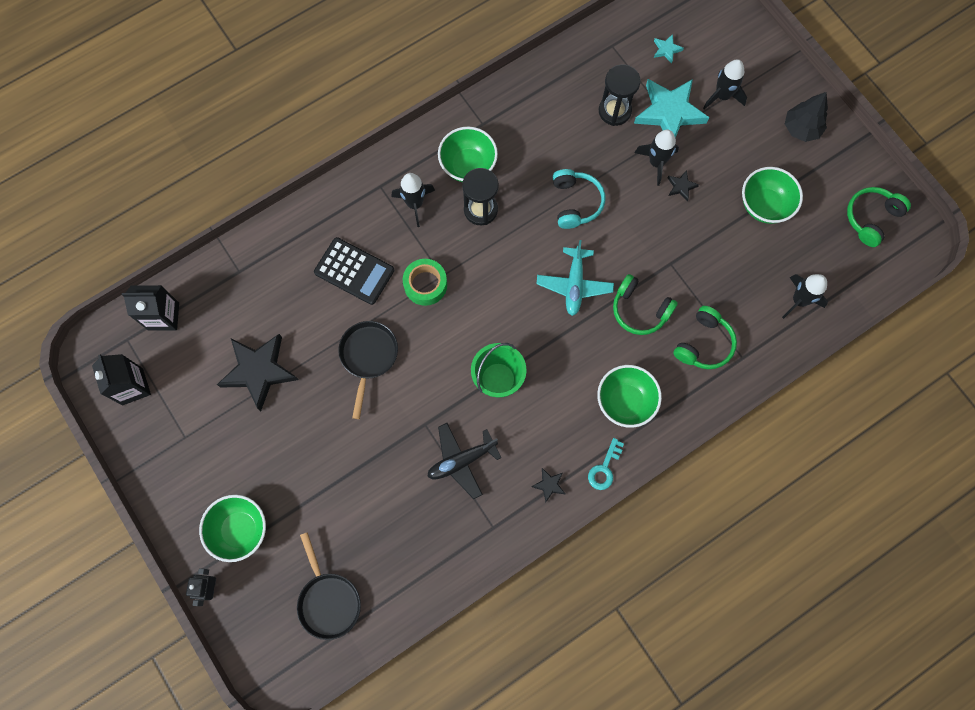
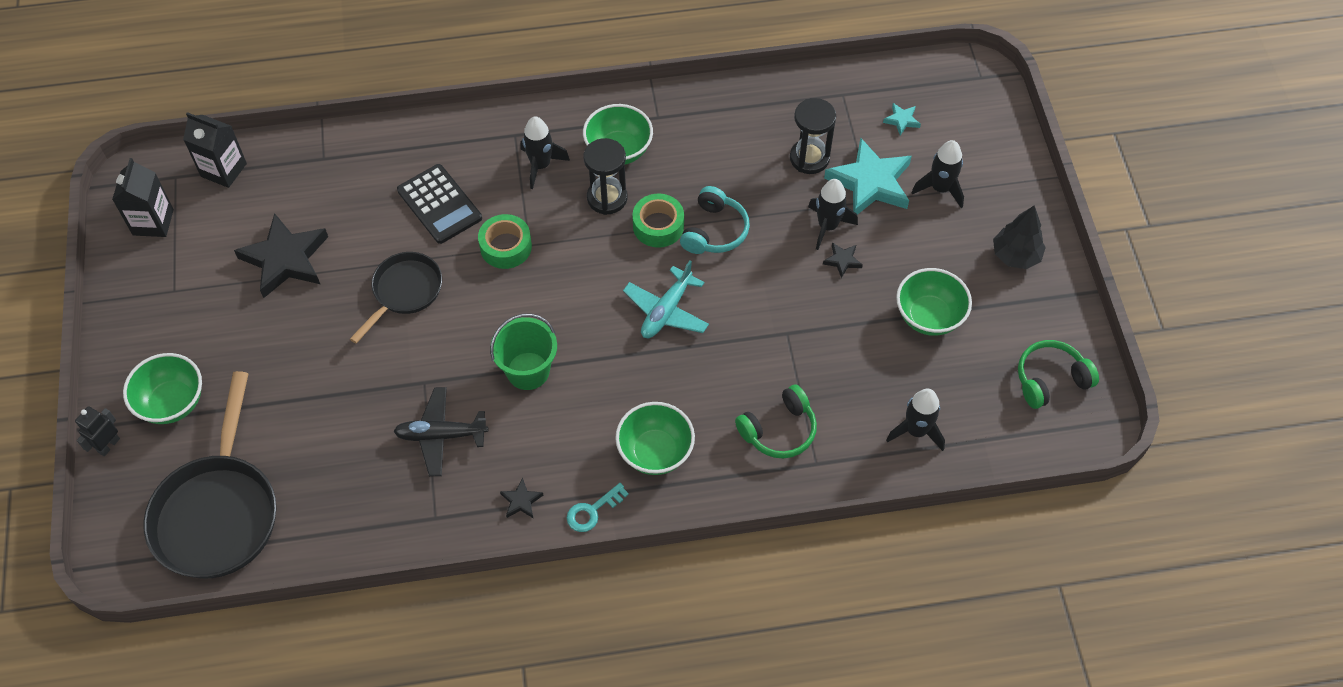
camera: 25 degrees right, 15 degrees down
(328, 601) = (218, 513): black pan -> black pan, size x1.69
(531, 216) = (658, 226): none -> green tape
(640, 310) = (725, 365): green headphones -> none

